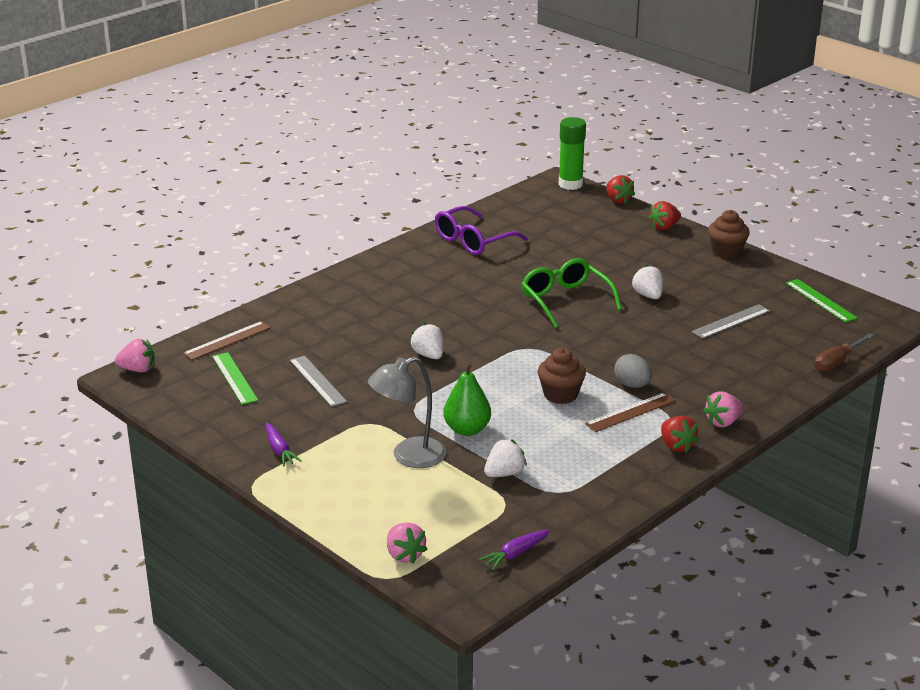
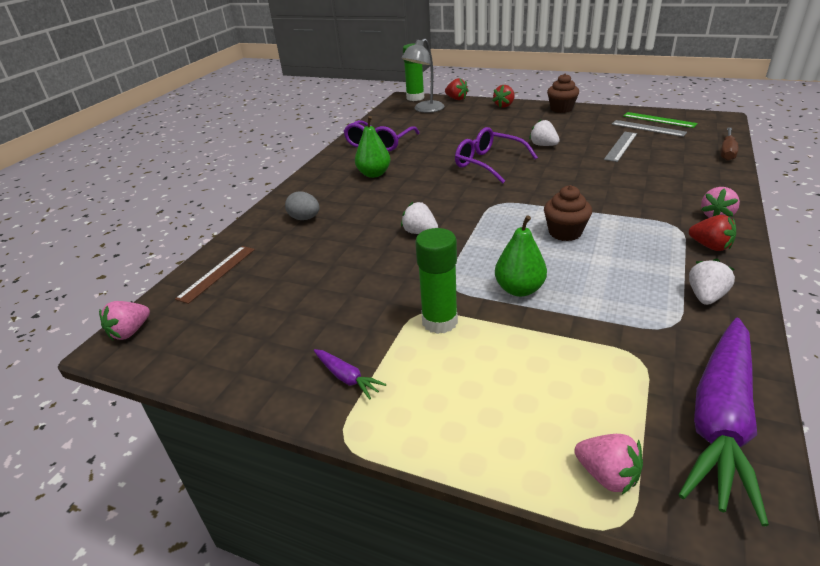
camera: 20 degrees left, 5 degrees up
(138, 369) = (130, 332): pink strawberry -> pink strawberry turned 150 degrees clockwise
(234, 378) = (245, 309): green ruler -> none
(317, 381) = (334, 286): grey ruler -> grey ruler (648, 128)
(379, 434) = (439, 321): none -> green glue stick
(408, 456) = (491, 337): grey lamp -> grey lamp (425, 109)
(436, 279) = (374, 174): none -> green pear
(504, 473) = (601, 323): white strawberry -> white strawberry (705, 296)
(515, 554) = (721, 420): purple carrot -> purple carrot, size x2.42
(565, 300) = (488, 163): green glasses -> purple glasses
(630, 412) = (637, 230): brown ruler -> none
(632, 385) = (611, 208): grey egg -> grey egg (305, 218)

